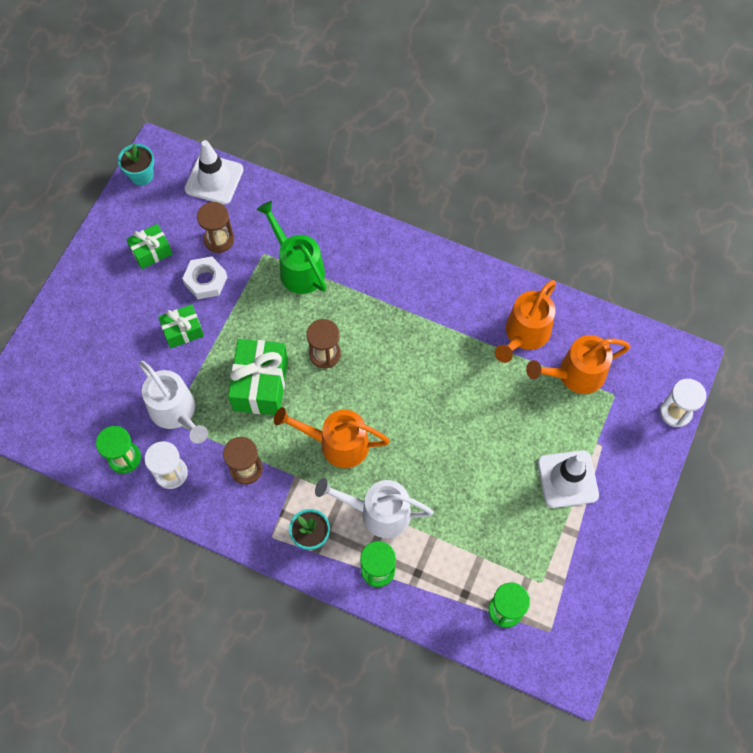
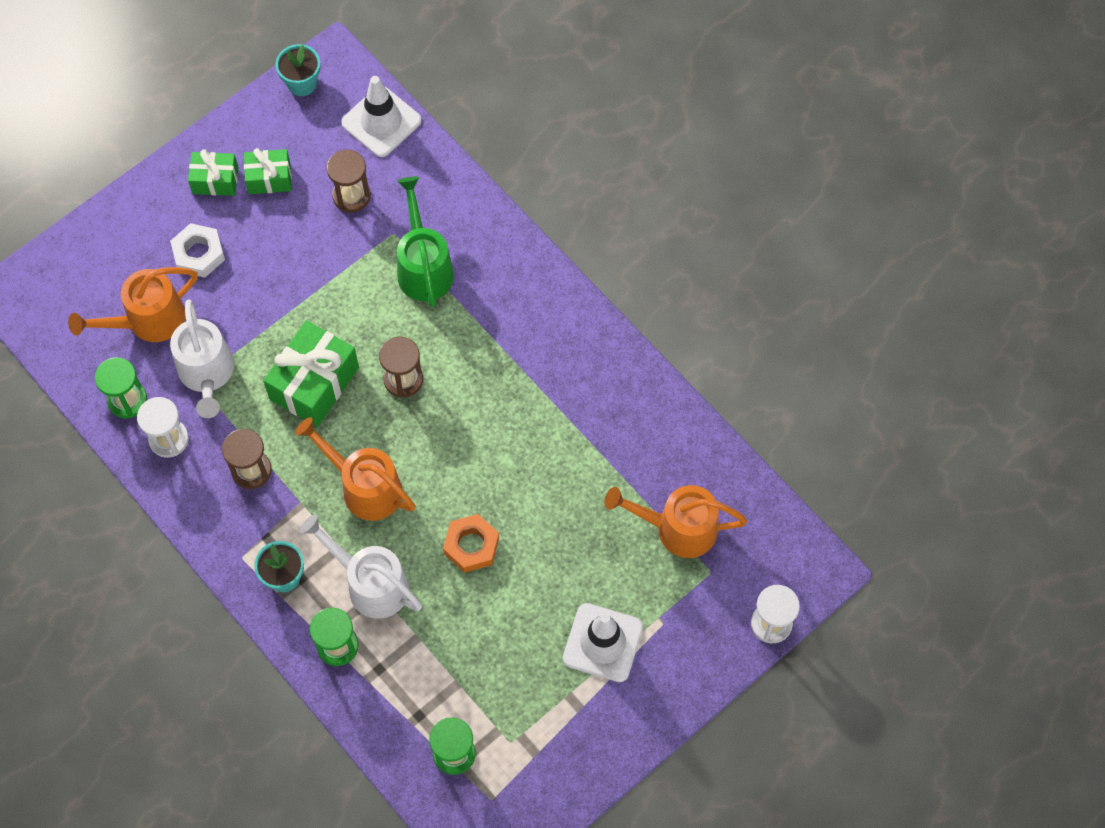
camera: 25 degrees right, 0 degrees up
(183, 331) = (259, 285): green gift -> green gift (215, 180)
(205, 280) = (313, 237): white nut -> white nut (199, 254)
(437, 452) = (471, 546): none -> orange nut
(524, 335) = (642, 457): orange watering can -> orange watering can (147, 321)

